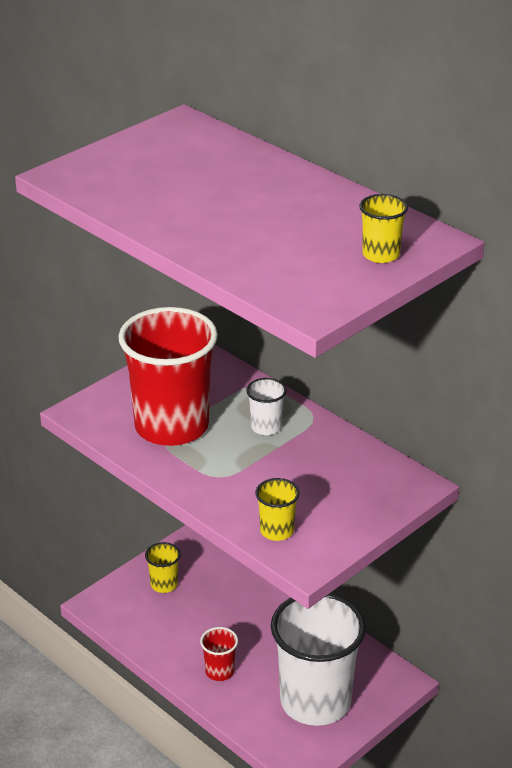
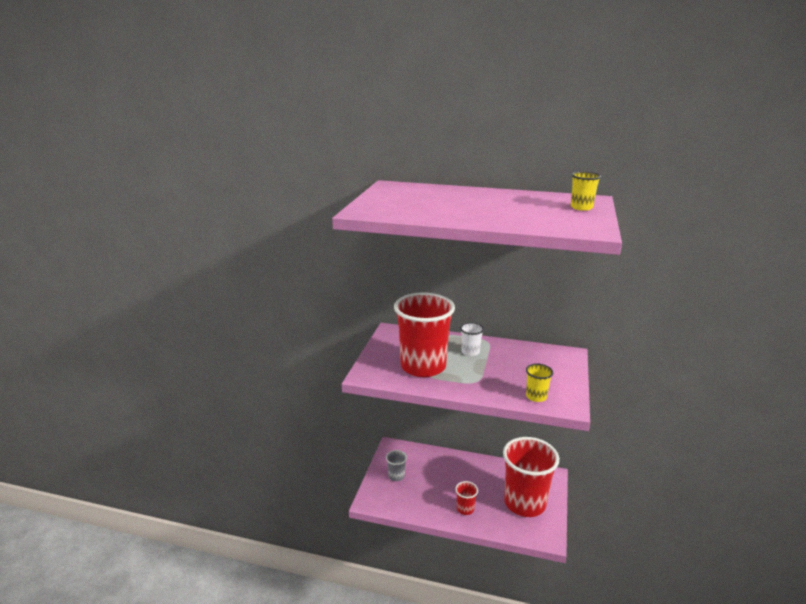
camera: 30 degrees left, 10 degrees down
(164, 584) = (396, 476): yellow cup -> grey cup
(315, 701) = (524, 503): white cup -> red cup

